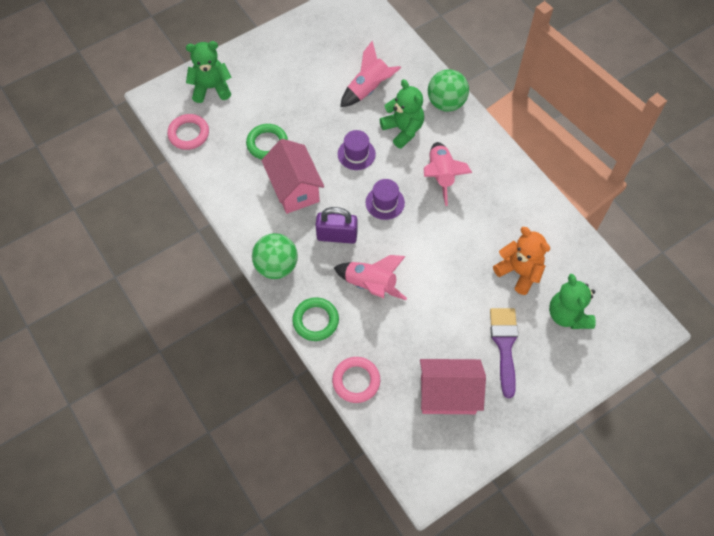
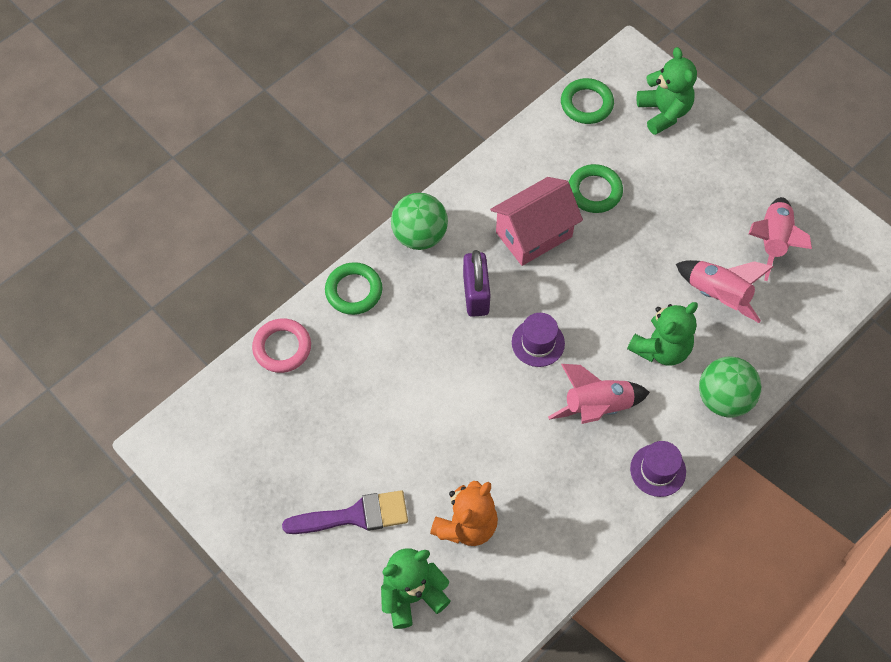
camera: 80 degrees right, 0 degrees up
(189, 134) = (586, 104): pink ring -> green ring
(356, 154) = (606, 297): purple hat -> purple hat (658, 470)
(370, 285) = (413, 344): pink rocket -> pink rocket (772, 242)
(448, 394) = (278, 454): pink house -> none

